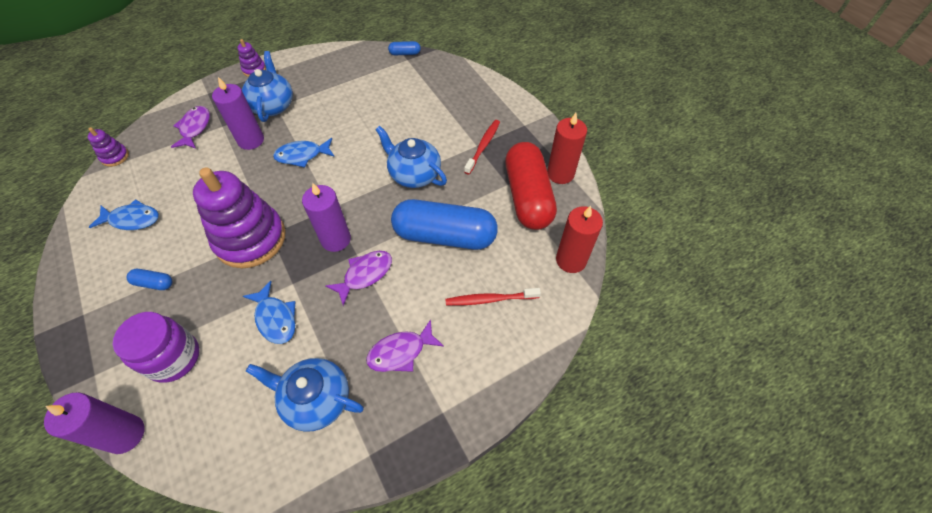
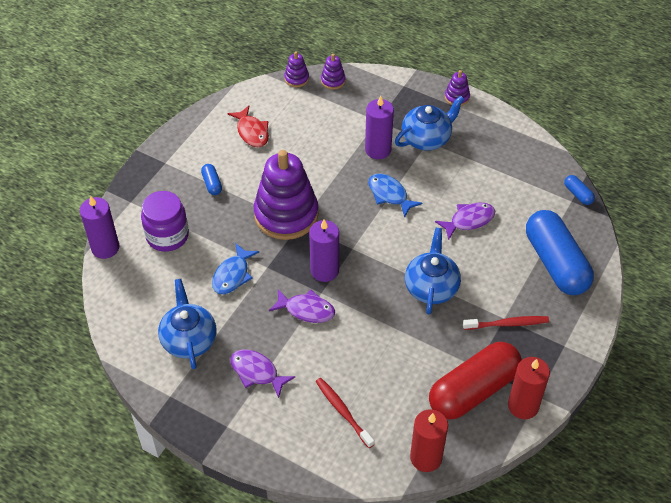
camera: 60 degrees right, 5 degrees down
(132, 219) = (252, 132): blue fish -> red fish
(148, 133) = (333, 81): none -> purple stacking toy
(195, 128) = (361, 105): purple fish -> purple fish (469, 220)
(444, 236) = (382, 346): blue capsule -> blue capsule (555, 263)

